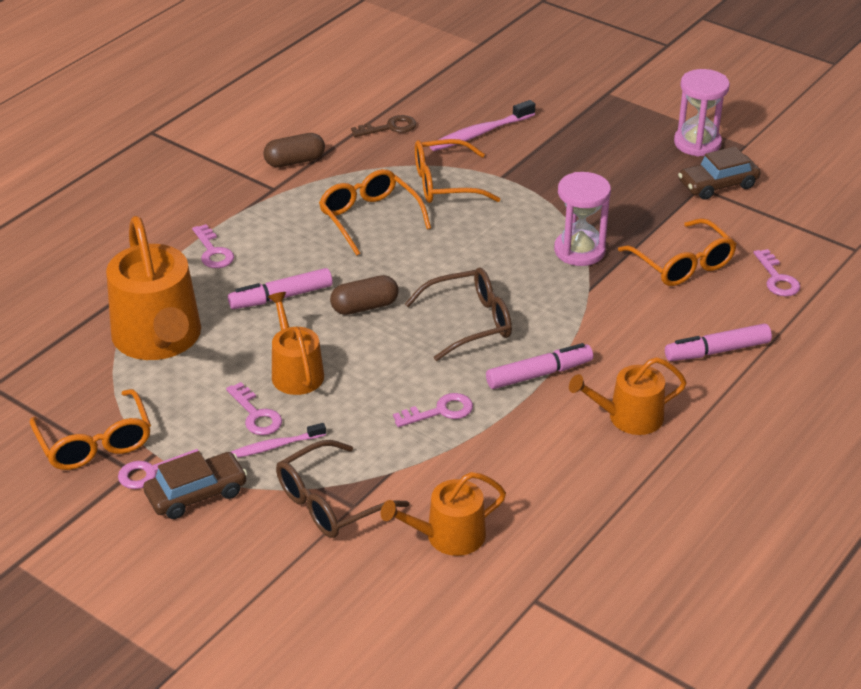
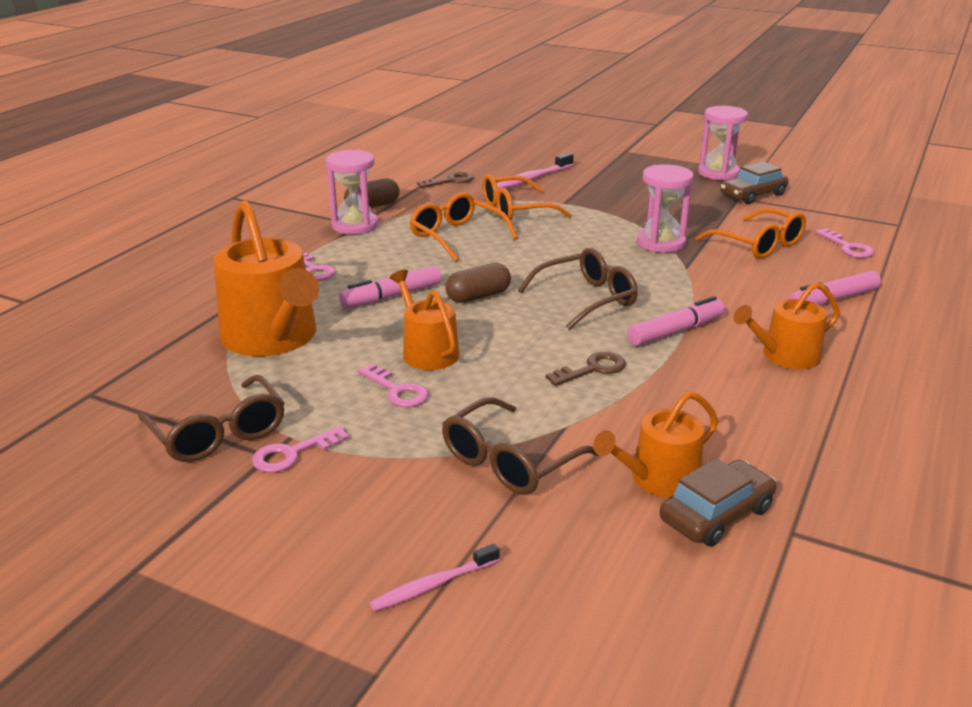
camera: 10 degrees left, 10 degrees down
(95, 442) = (218, 433): orange glasses -> brown glasses
(196, 493) = (350, 469): brown car -> brown car (716, 514)
(269, 190) = (355, 226): none -> pink hourglass
(275, 446) = (428, 416): pink toothbrush -> pink toothbrush (433, 585)
(440, 411) = (592, 369): pink key -> brown key

